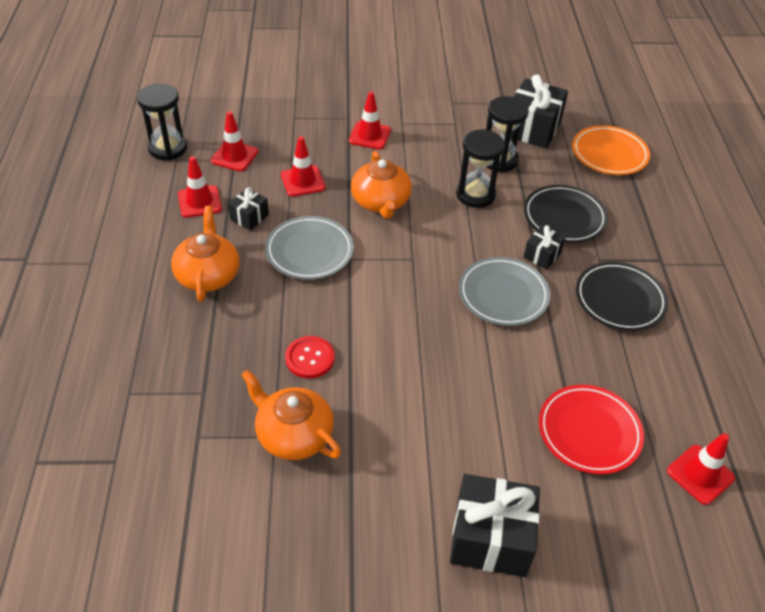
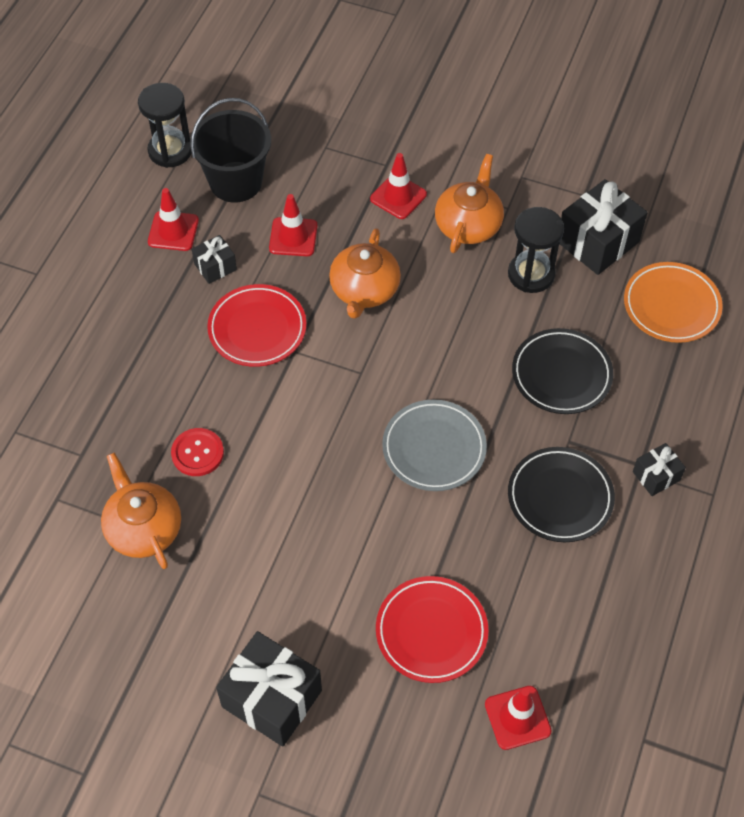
camera: 25 degrees right, 10 degrees up
(208, 275) = (142, 324): orange teapot -> orange teapot (468, 224)
(234, 156) = (236, 182): red traffic cone -> black bucket
(309, 251) = (257, 329): grey plate -> red plate
(475, 195) = (476, 313): black hourglass -> none
(542, 255) = (506, 414): black gift -> black gift (656, 476)

